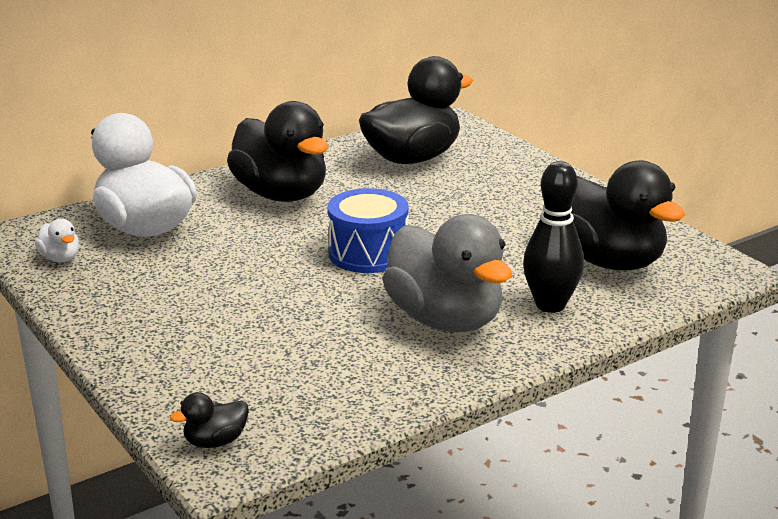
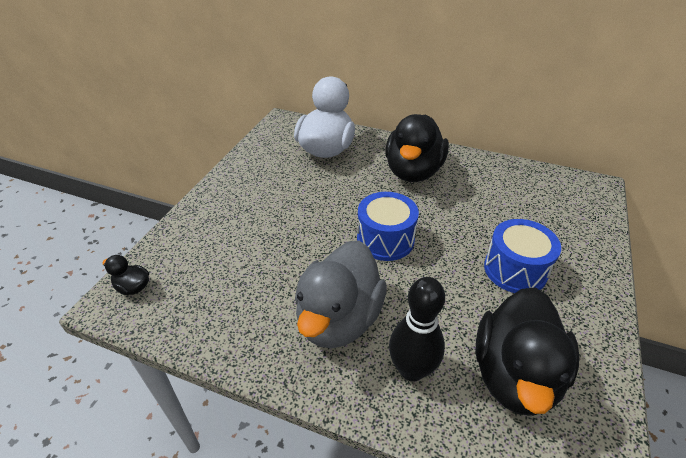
camera: 55 degrees right, 15 degrees up
(60, 258) = (272, 142): white duck -> none
(412, 158) = (524, 196): black duck -> none
(500, 208) = (515, 270): none -> blue drum

